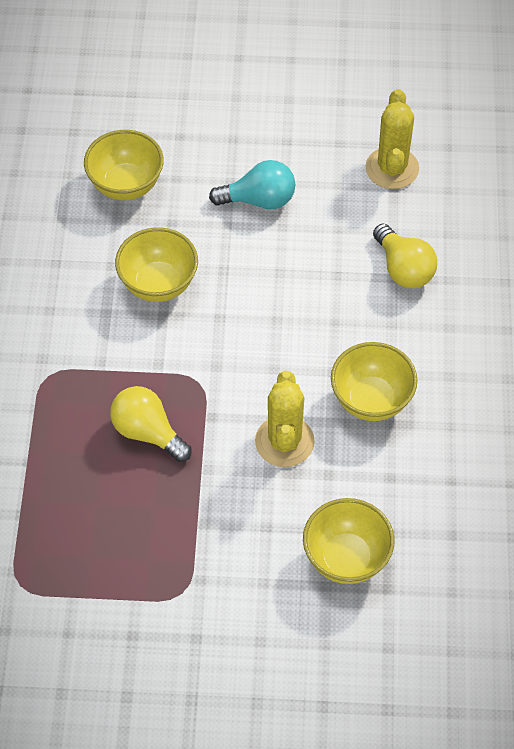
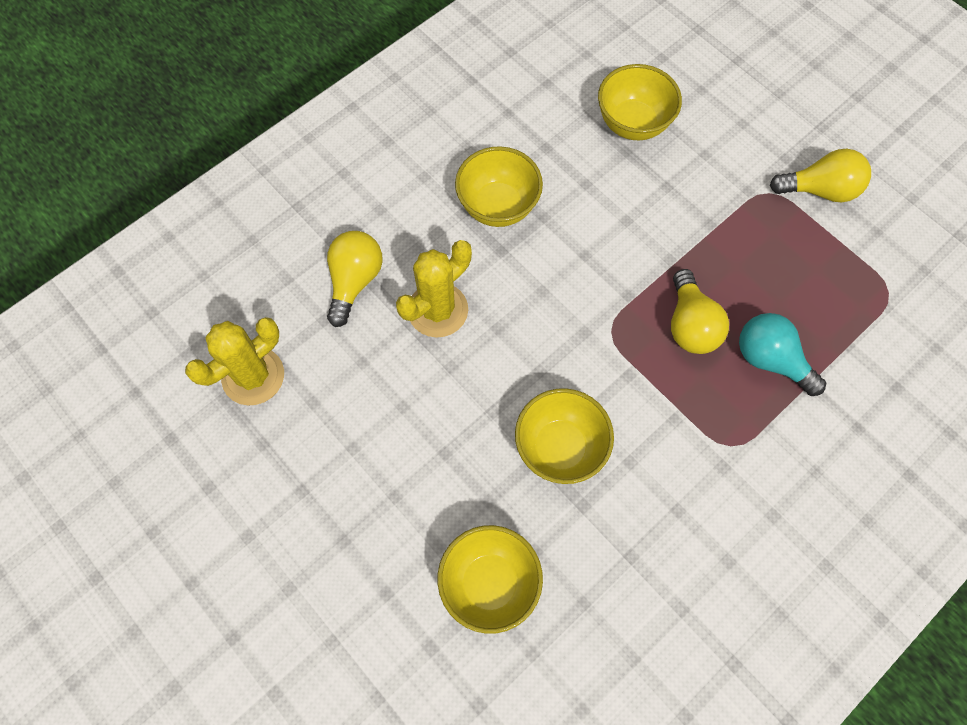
camera: 135 degrees left, 10 degrees up
(143, 631) = (819, 190): none -> yellow light bulb
(259, 200) = (392, 451): turquoise light bulb -> turquoise light bulb (770, 360)
(284, 441) = (593, 231): yellow cactus -> yellow cactus (438, 310)

